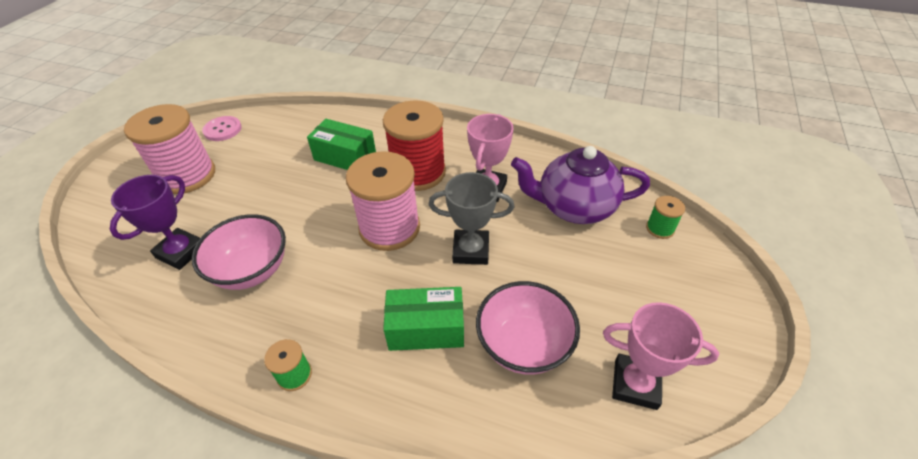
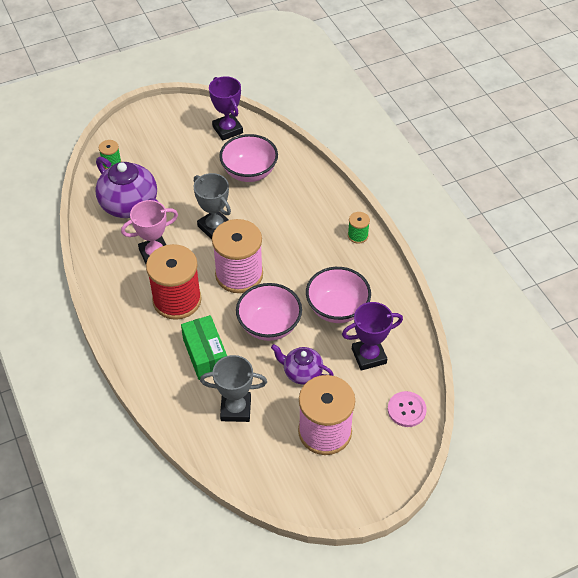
camera: 135 degrees left, 5 degrees up
(222, 129) = (263, 471): pink button -> pink button (406, 410)
(244, 198) = (302, 372): none -> purple teapot
(281, 145) = (236, 409): none -> grey trophy
(311, 210) = (269, 325): none -> pink bowl
(426, 329) = (281, 209): green box -> none
(635, 384) = (227, 130): pink trophy -> purple trophy

